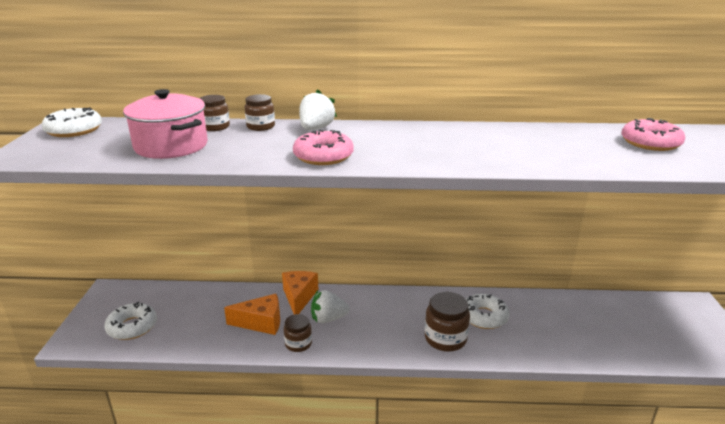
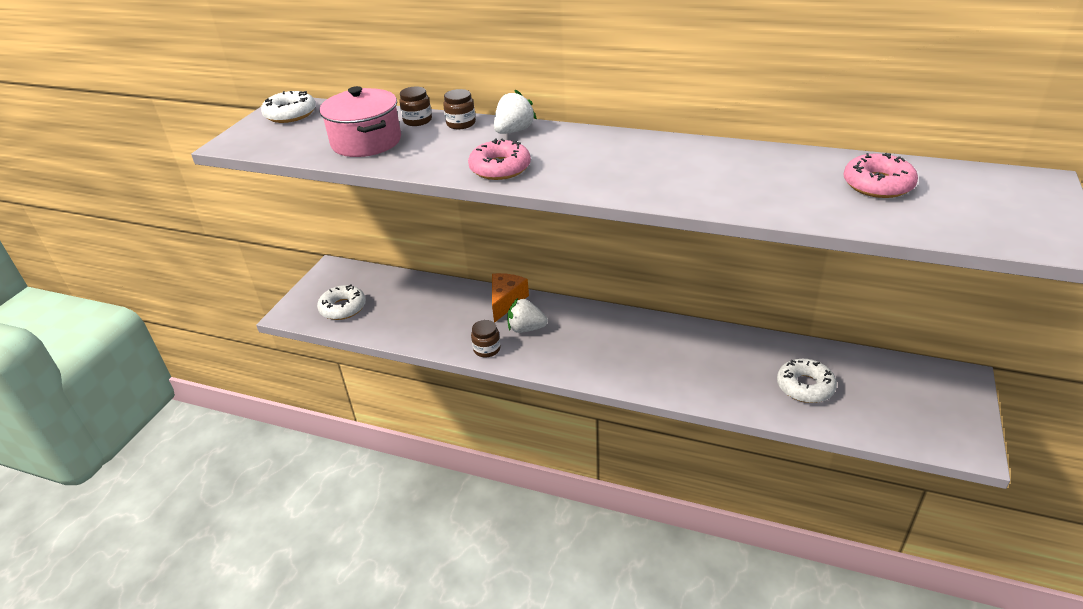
camera: 20 degrees right, 10 degrees up
(261, 322) = (460, 322): orange cheese -> none
(445, 338) = (636, 368): brown jar -> none
(484, 317) = (691, 352): white donut -> white donut (805, 386)

